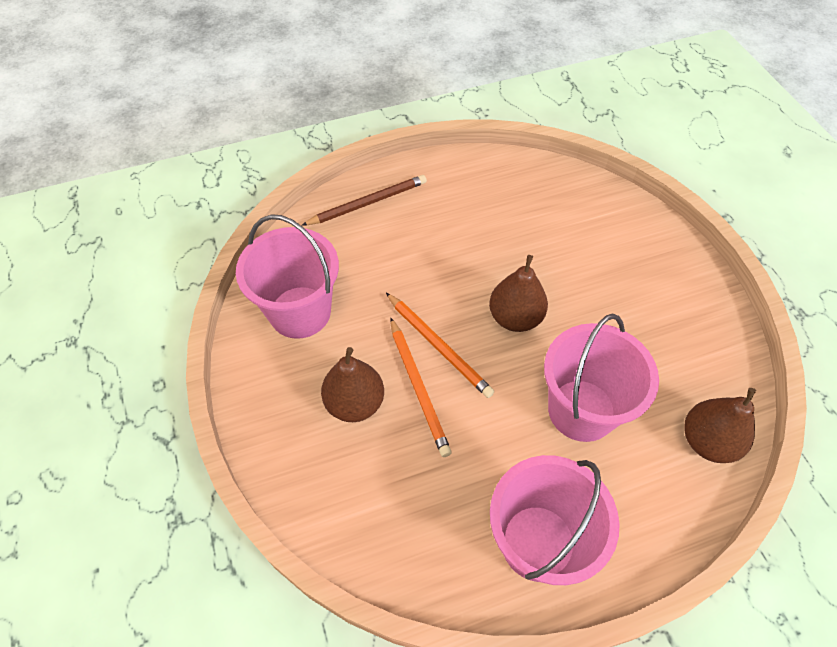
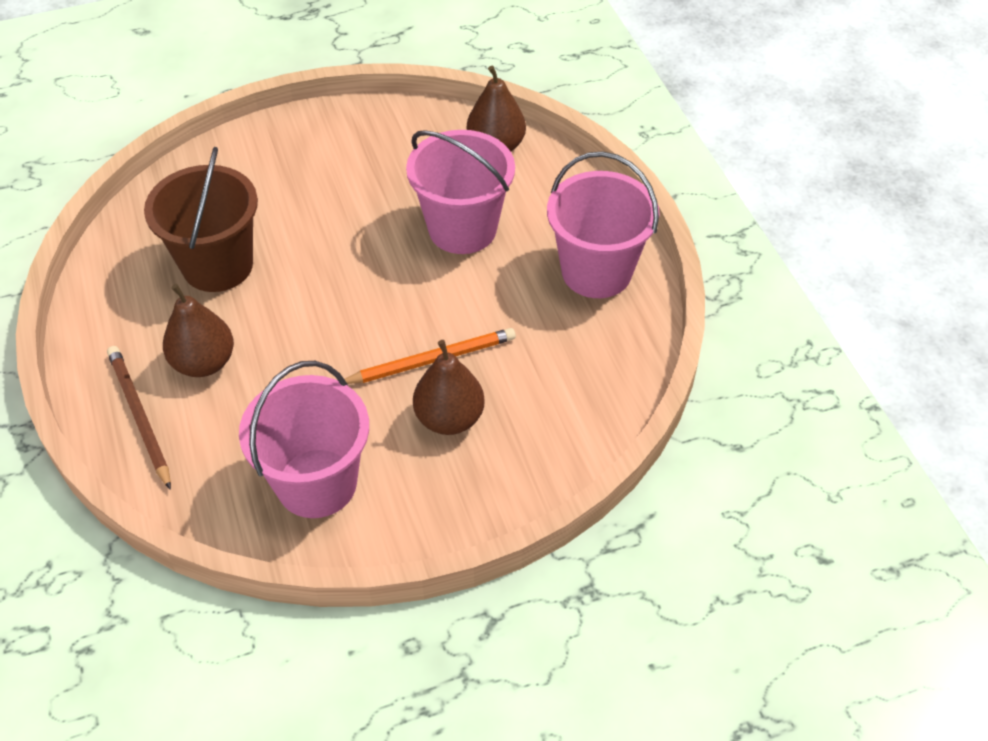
camera: 90 degrees left, 5 degrees down
(438, 346) = (379, 341): orange pencil -> none
(514, 230) = (217, 265): none -> brown bucket
(515, 318) = (346, 272): brown pear -> brown pear (204, 362)

